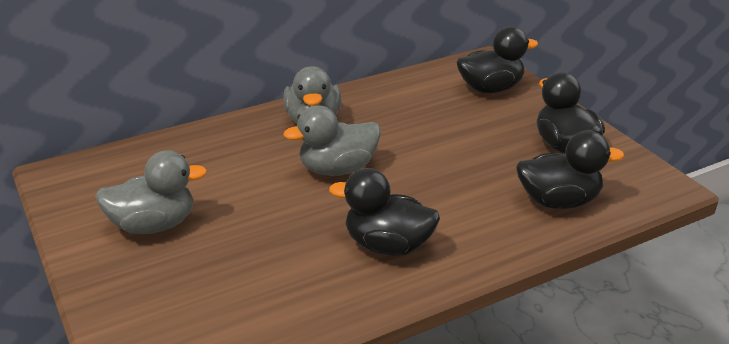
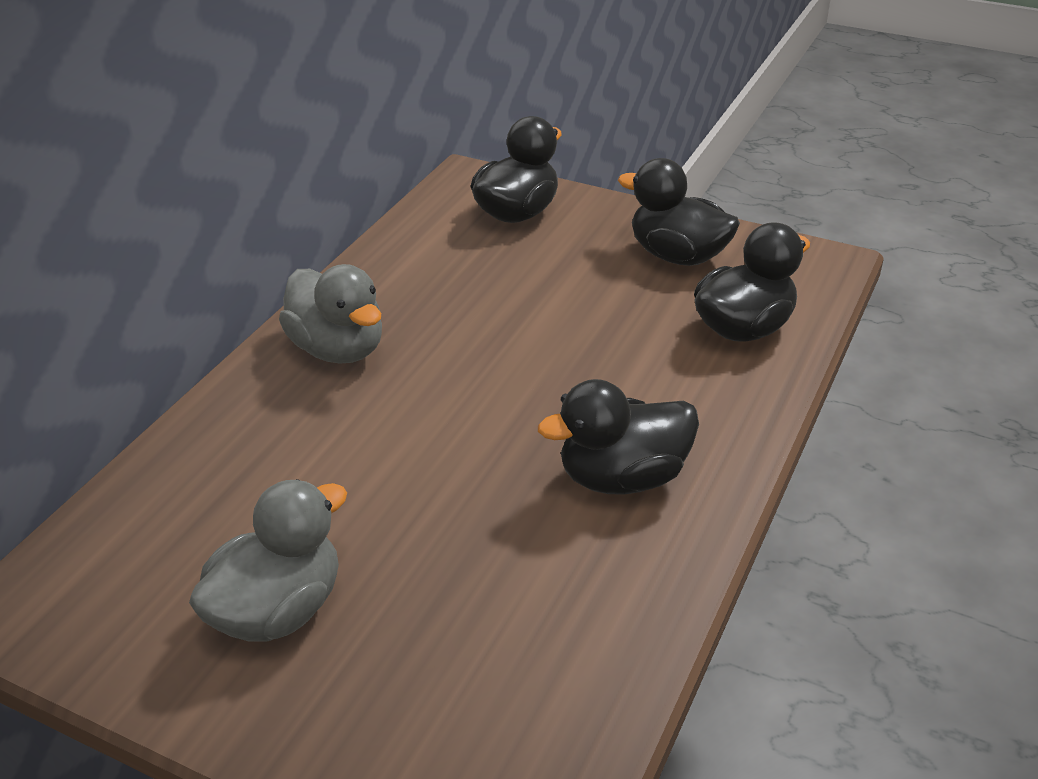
camera: 35 degrees left, 5 degrees up
(337, 169) = (447, 403): grey duck -> none

